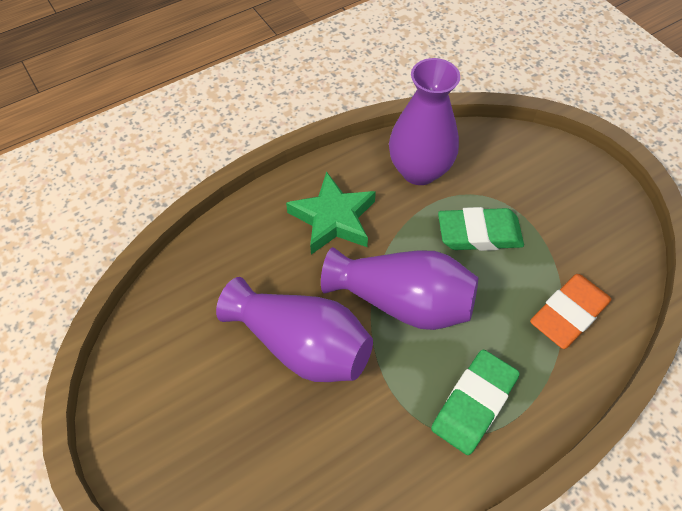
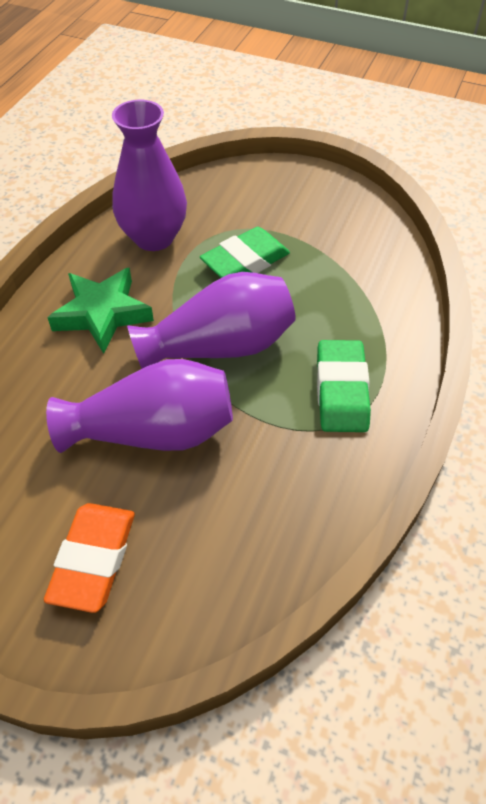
camera: 35 degrees left, 5 degrees down
(568, 314) = (363, 284): orange eraser -> orange eraser (93, 559)

